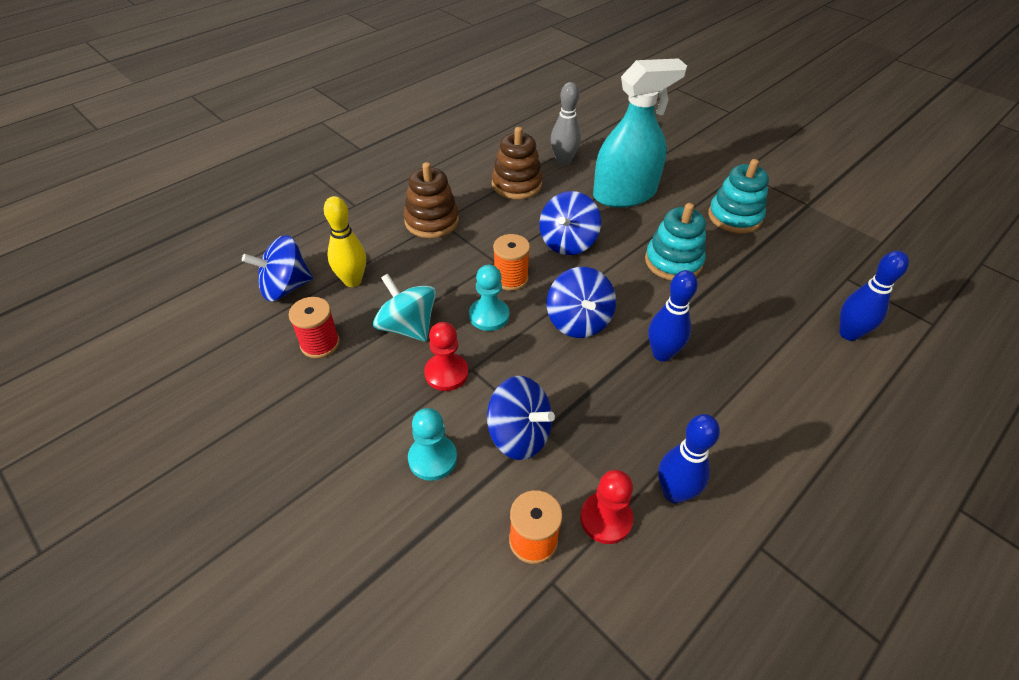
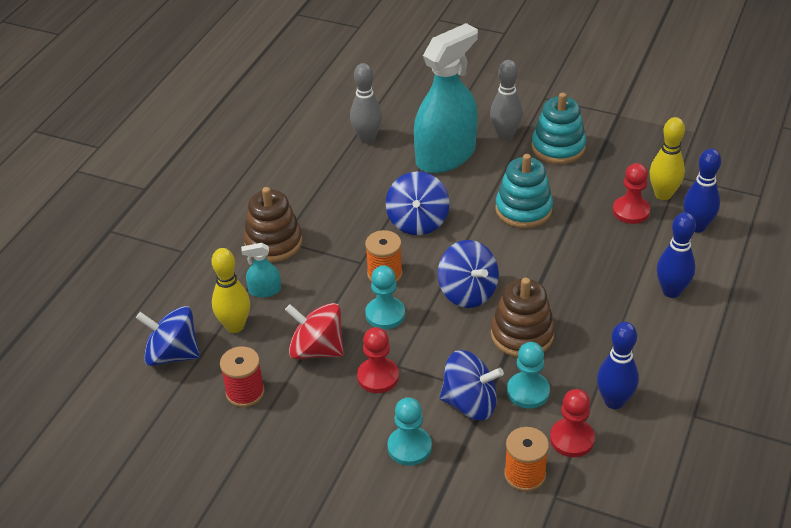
camera: 20 degrees left, 5 degrees down
(285, 287) = (173, 354): blue spinning top -> blue spinning top turned 60 degrees clockwise
(398, 258) = (265, 290): none -> turquoise spray bottle
(407, 327) = (317, 349): turquoise spinning top -> red spinning top
(516, 184) = (334, 178): brown stacking toy -> brown stacking toy (522, 334)
(585, 445) = (528, 391): none -> turquoise pawn
(662, 354) = (553, 296): blue bowling pin -> blue bowling pin (671, 291)
(688, 192) = (505, 135): none -> grey bowling pin
(782, 296) = (631, 211): none -> red pawn
(824, 291) = (663, 194): none -> yellow bowling pin

